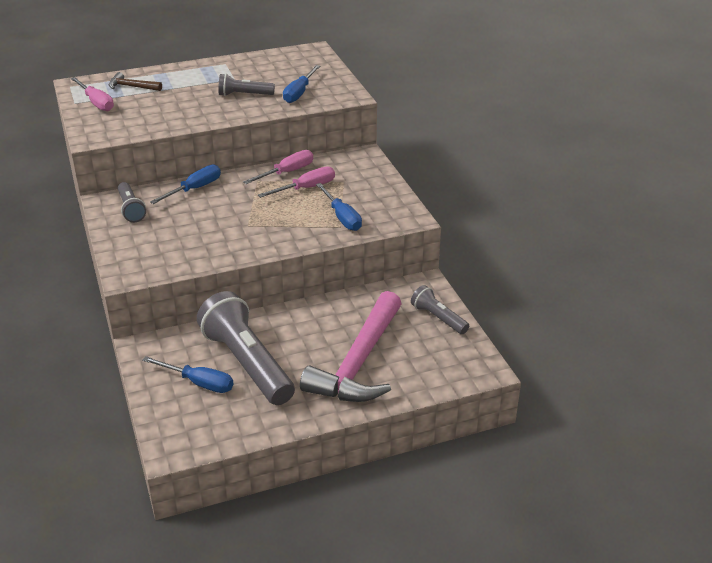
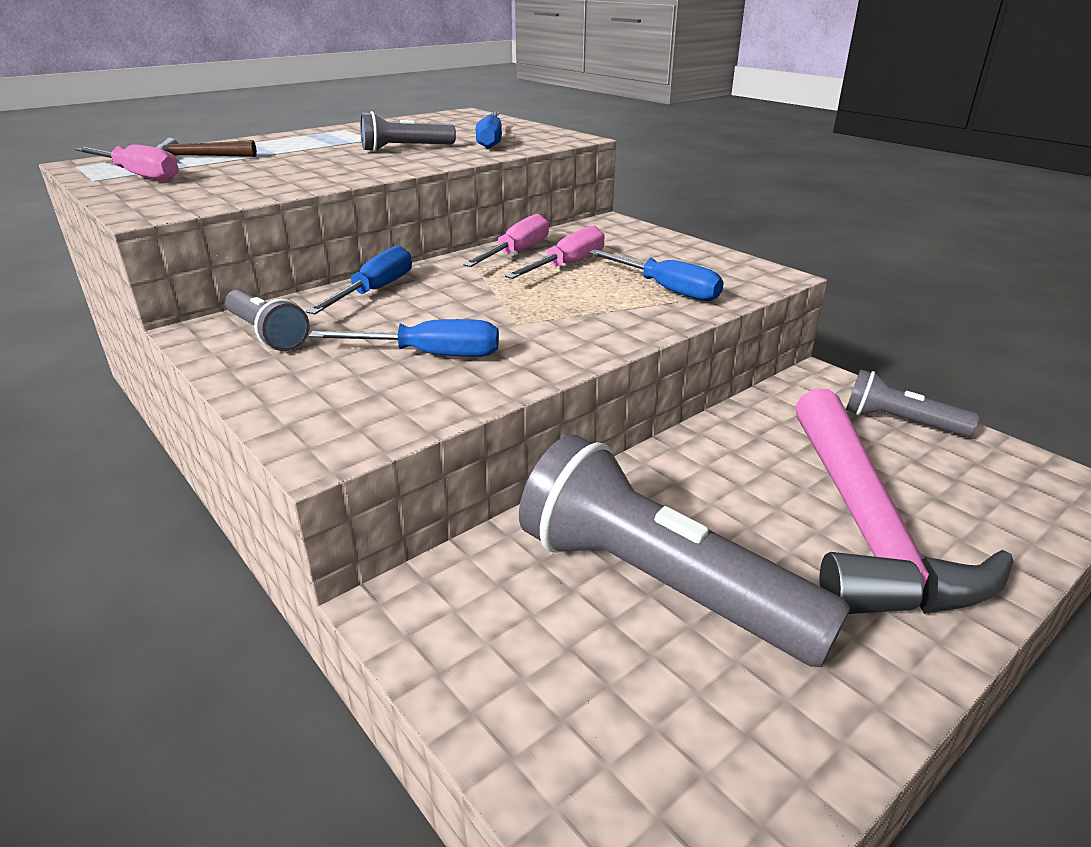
camera: 20 degrees left, 5 degrees down
(199, 383) = (590, 661): blue screwdriver -> blue screwdriver (429, 355)

